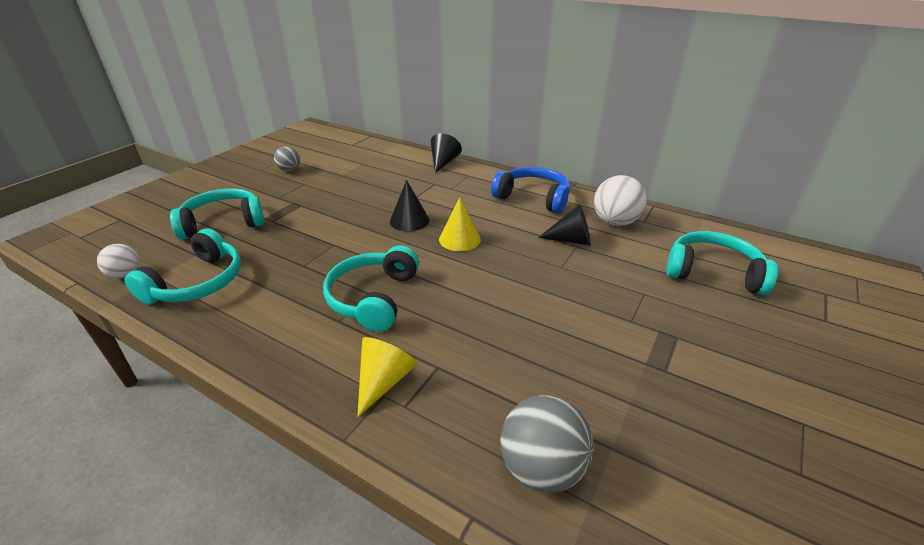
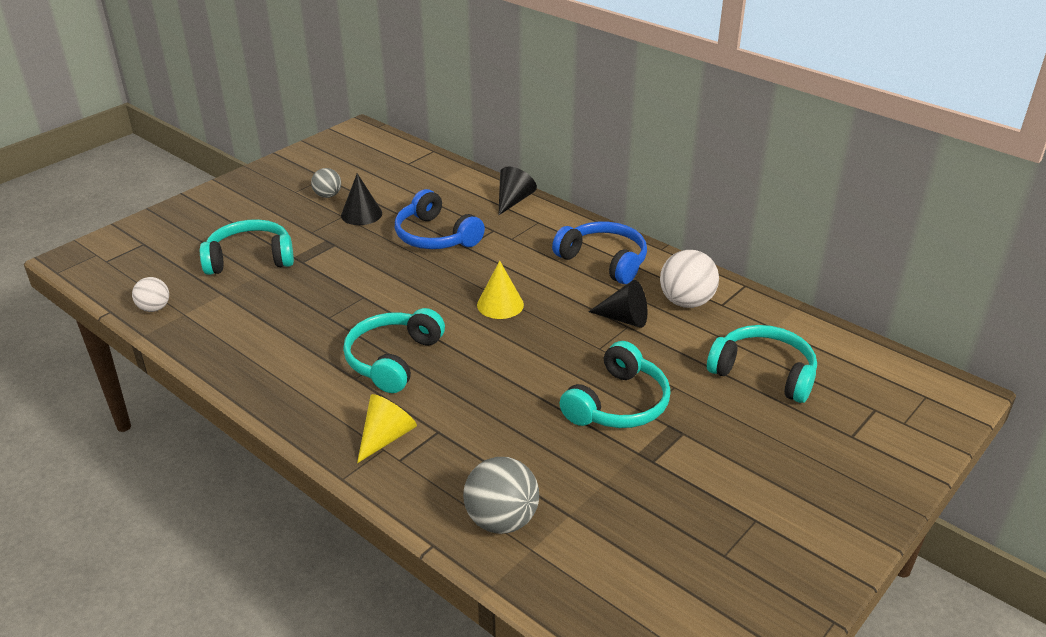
camera: 10 degrees right, 0 degrees up
(198, 282) = (223, 324): turquoise headphones -> turquoise headphones (618, 404)
(387, 192) = (435, 236): none -> blue headphones
(409, 220) = (451, 276): black cone -> black cone (361, 214)

